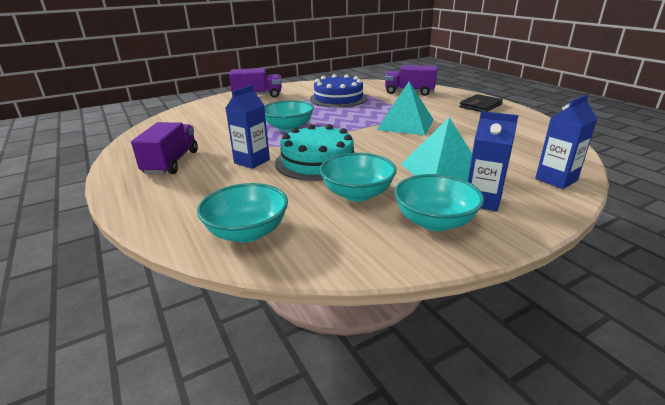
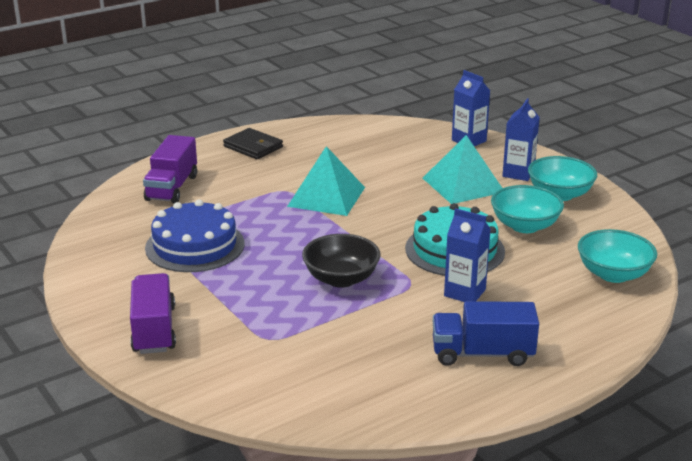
camera: 95 degrees left, 0 degrees up
(171, 162) = (482, 354): purple truck -> blue truck
(288, 128) = (341, 279): turquoise bowl -> black bowl

